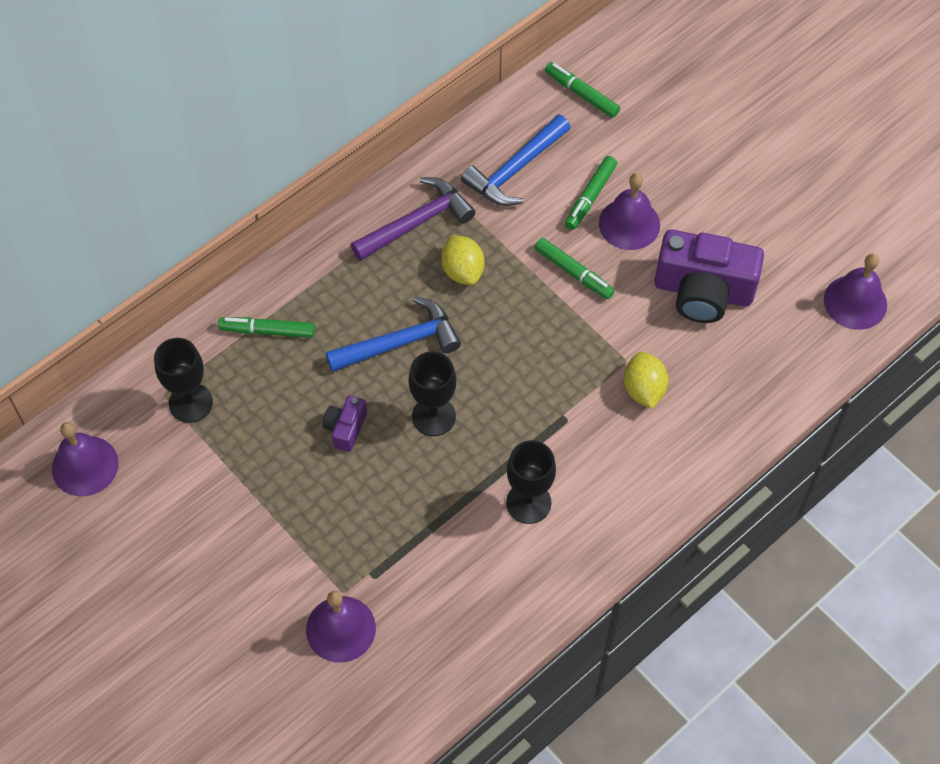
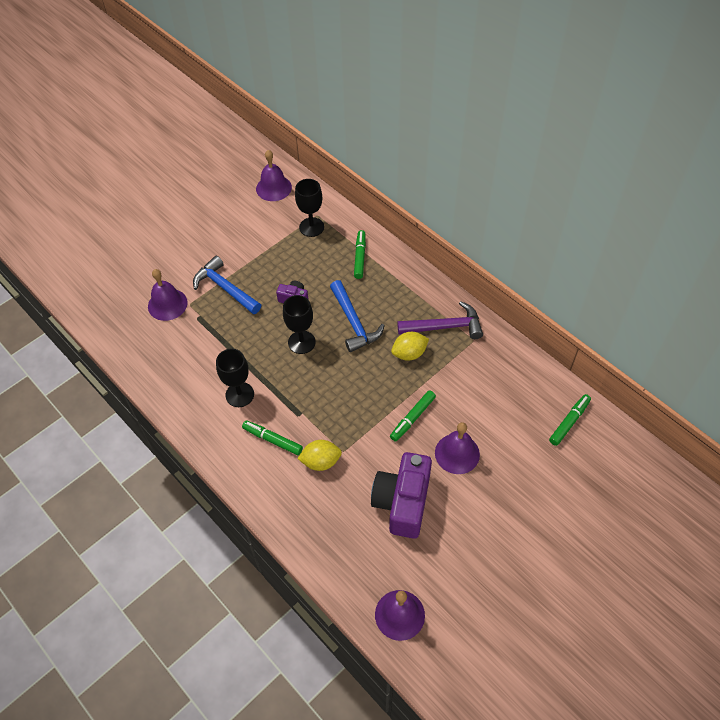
camera: 90 degrees right, 5 degrees down
(416, 223) = (444, 327): purple hammer -> purple hammer turned 60 degrees counterclockwise
(515, 169) = (495, 382): blue hammer -> blue hammer (225, 288)
(590, 197) = (477, 428): green marker -> green marker (272, 440)

